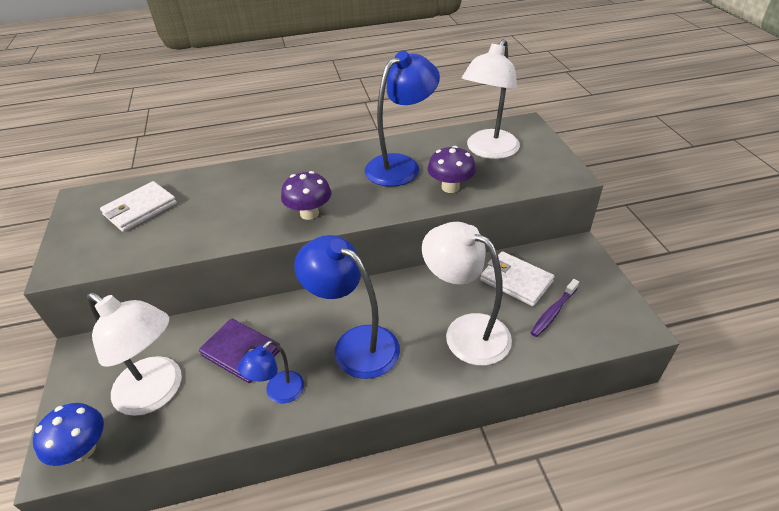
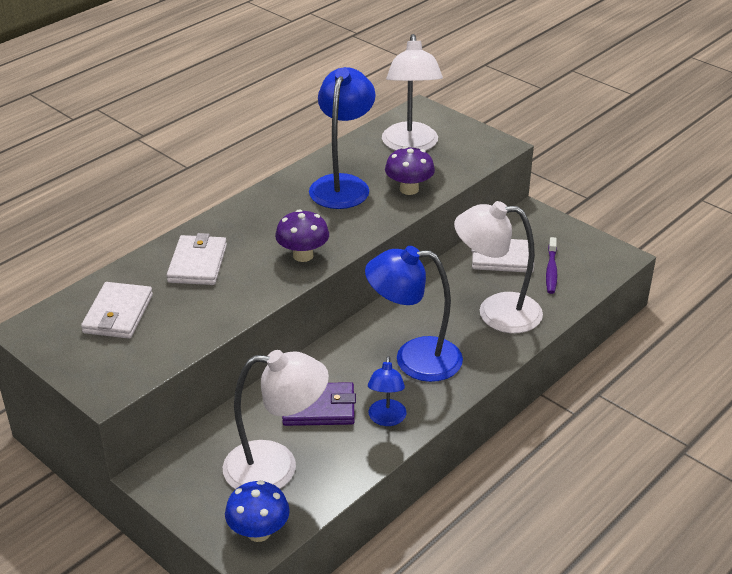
camera: 35 degrees left, 5 degrees down
(232, 191) = (197, 263): none -> white wallet

